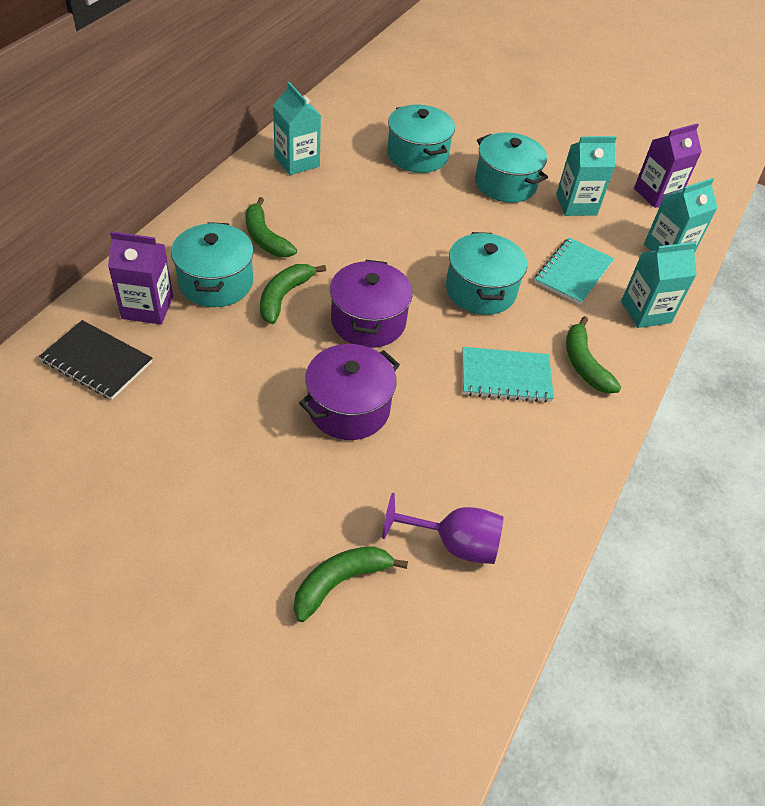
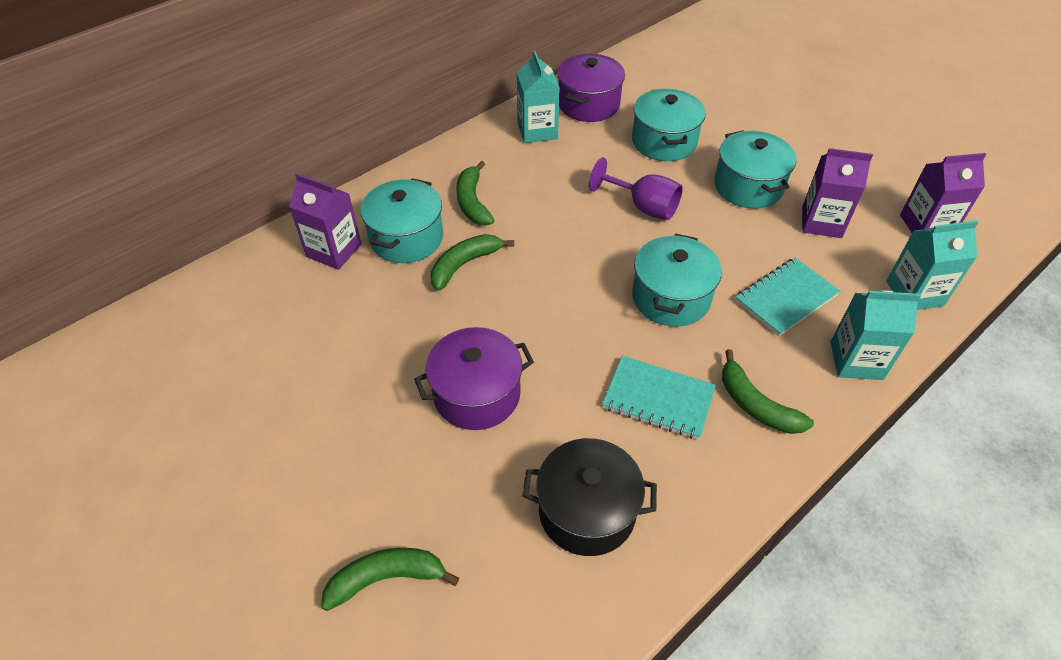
camera: 25 degrees right, 0 degrees up
(97, 362) = (266, 294): black notebook -> none
(368, 321) = (537, 306): purple pot -> purple pot (588, 104)
(453, 543) = (521, 571): purple goblet -> purple goblet (643, 206)
(486, 481) = (587, 511): none -> black pot
(576, 205) = (821, 222): turquoise carton -> purple carton
(584, 364) = (755, 404): green banana -> green banana turned 45 degrees counterclockwise

